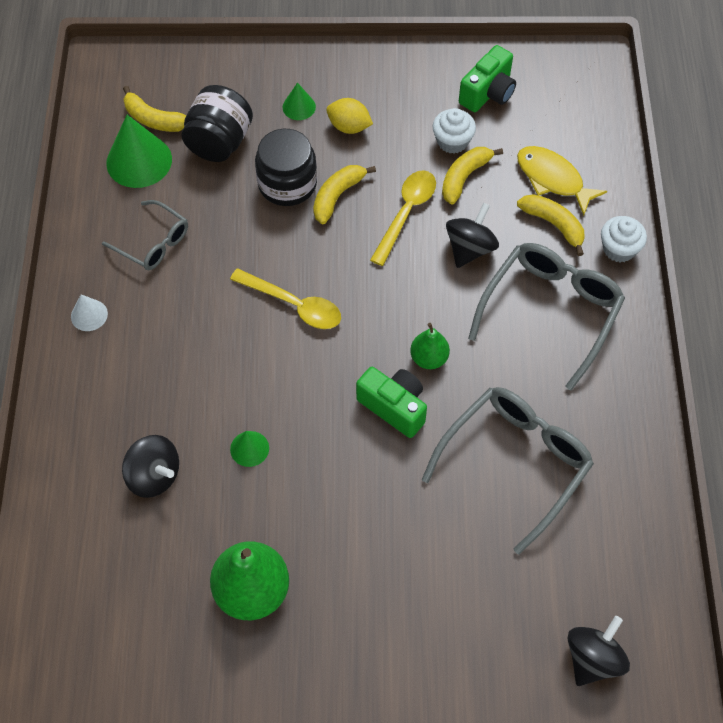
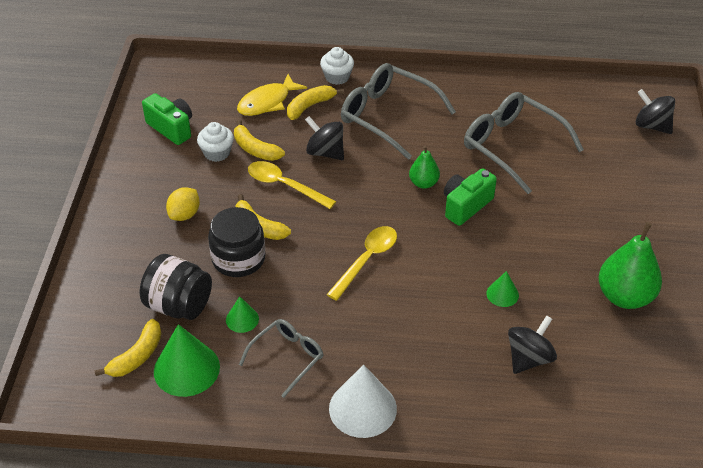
camera: 85 degrees left, 15 degrees down
(89, 315) = (362, 408): white cone -> white cone, size x1.91
(299, 107) = (152, 247): green cone -> green cone (242, 319)

